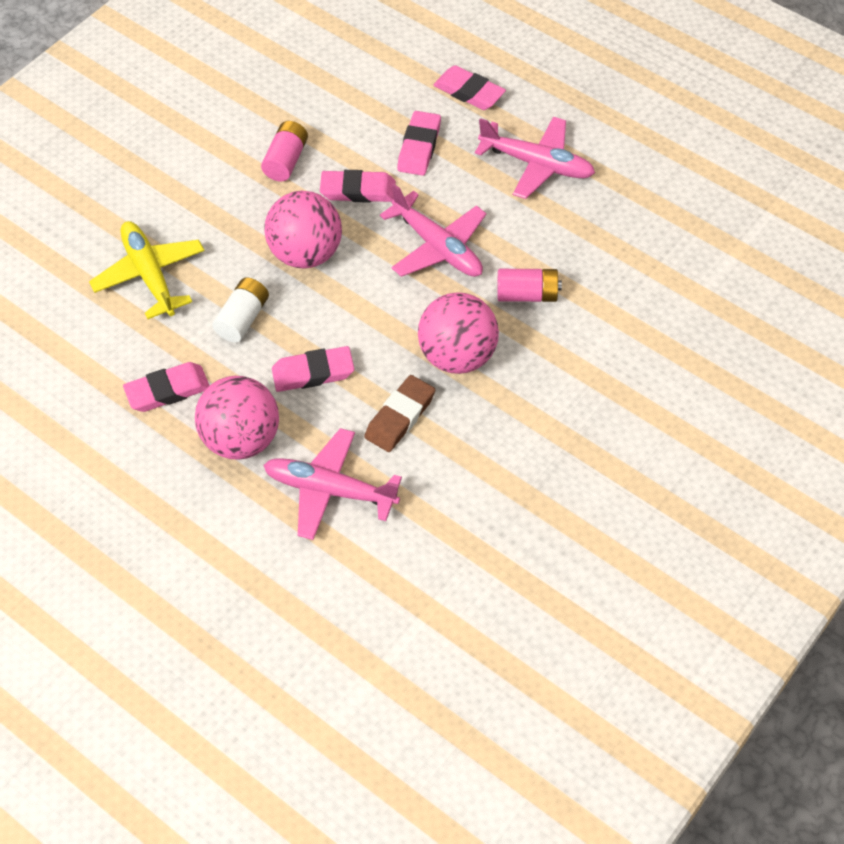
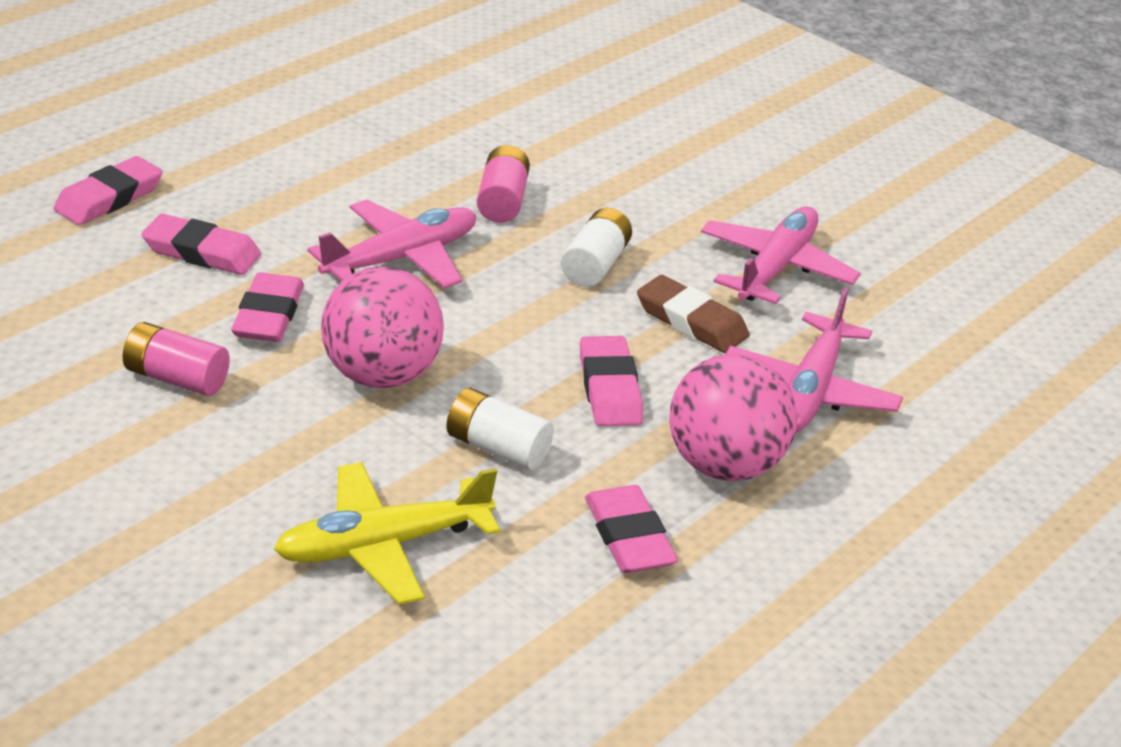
camera: 90 degrees left, 20 degrees down
(457, 356) = (595, 265): pink ball -> white battery
(536, 164) = (275, 164): pink plane -> pink plane (775, 268)

